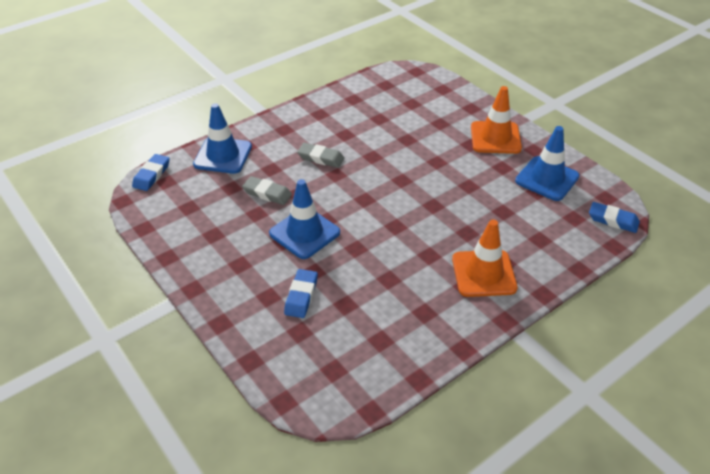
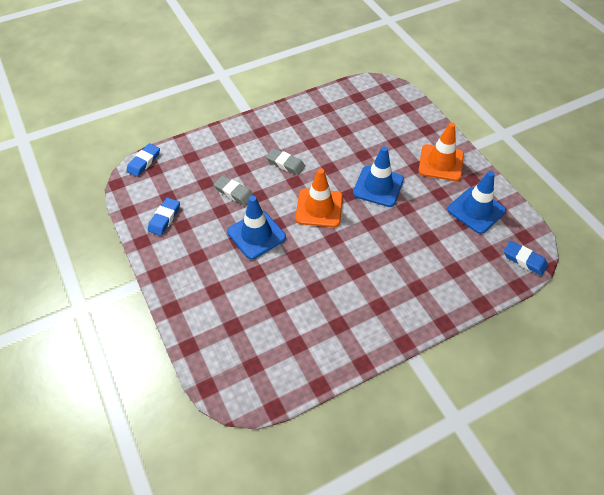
camera: 10 degrees right, 10 degrees up
(223, 155) = (205, 151): blue traffic cone -> blue traffic cone (378, 186)
(301, 296) = (241, 293): blue eraser -> blue eraser (164, 218)
(484, 273) = (397, 295): orange traffic cone -> orange traffic cone (319, 208)

